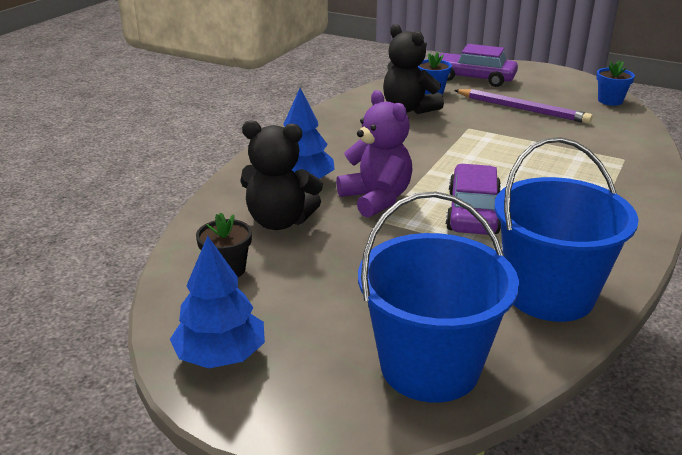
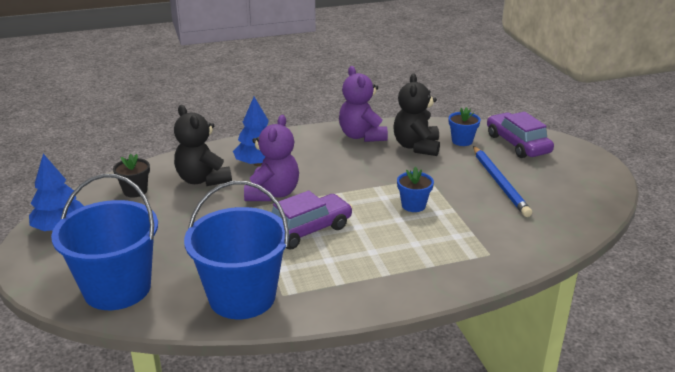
camera: 45 degrees right, 0 degrees up
(346, 119) = (362, 136): none -> purple teddy bear
(522, 109) = (500, 183): purple pencil -> blue pencil
(610, 101) = (592, 209): blue flower pot -> blue flower pot (413, 205)

